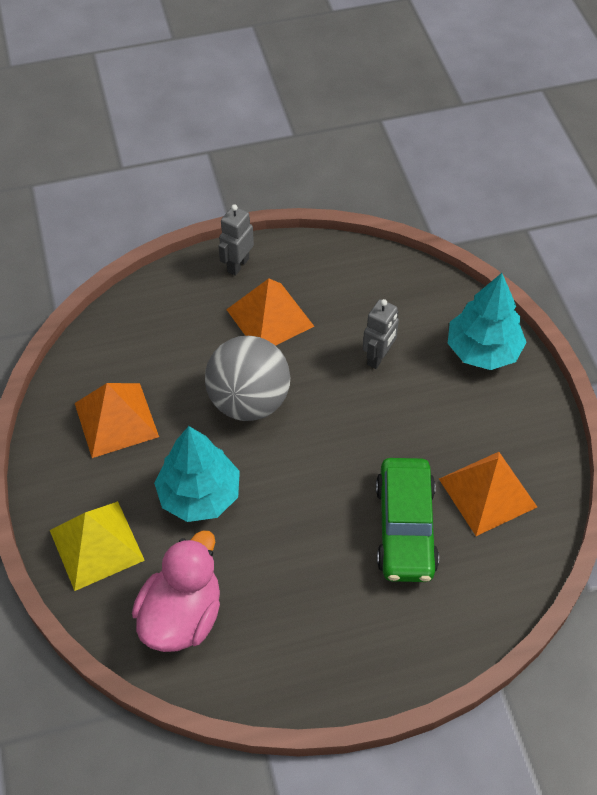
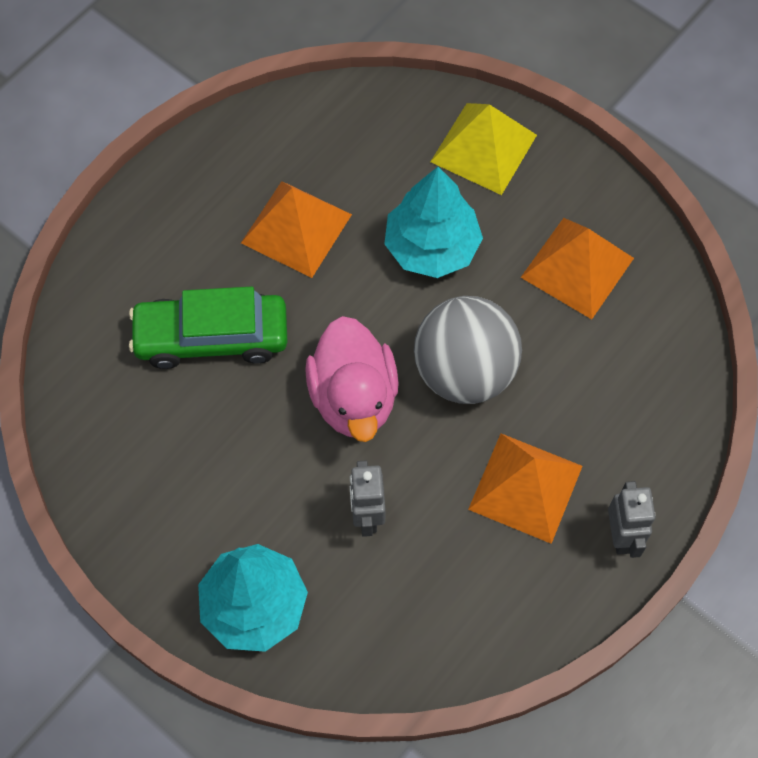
camera: 145 degrees right, 10 degrees up
(182, 615) = (358, 139): pink duck -> pink duck (354, 397)
(405, 528) = (211, 337): green car -> green car turned 60 degrees counterclockwise
(487, 492) = (150, 426): orange pyramid -> orange pyramid (296, 228)

